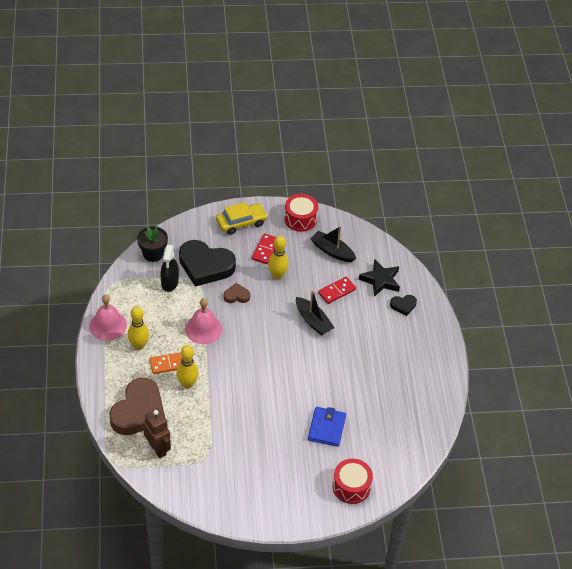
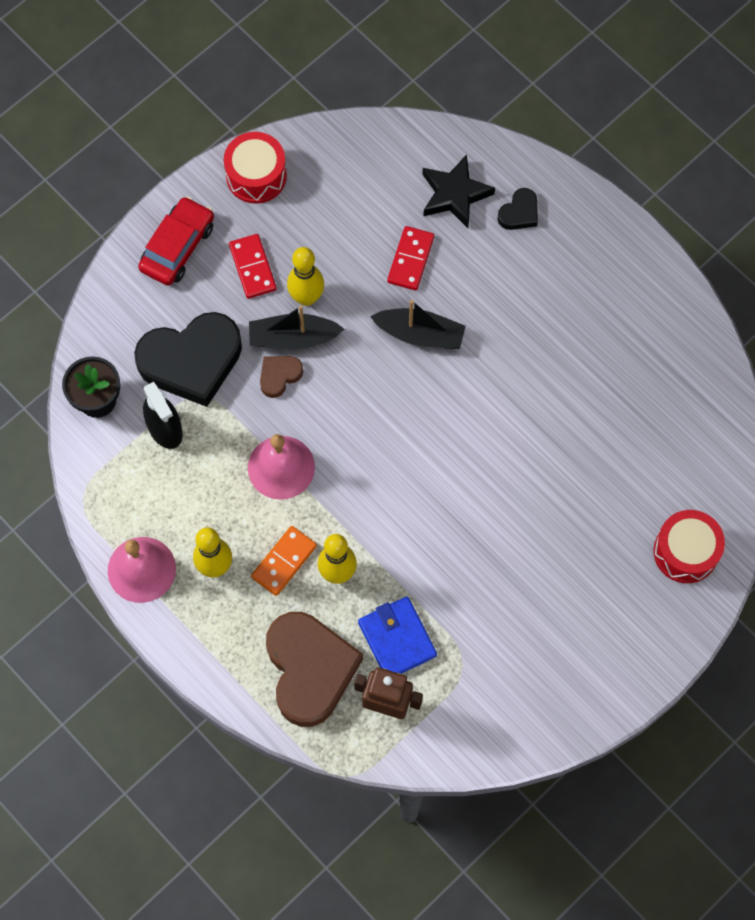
camera: 35 degrees left, 20 degrees up
(241, 222) = (177, 247): yellow car -> red car
(326, 428) = (580, 489): blue wallet -> blue wallet (397, 639)
(332, 251) = (348, 197): black boat -> black boat (293, 338)

